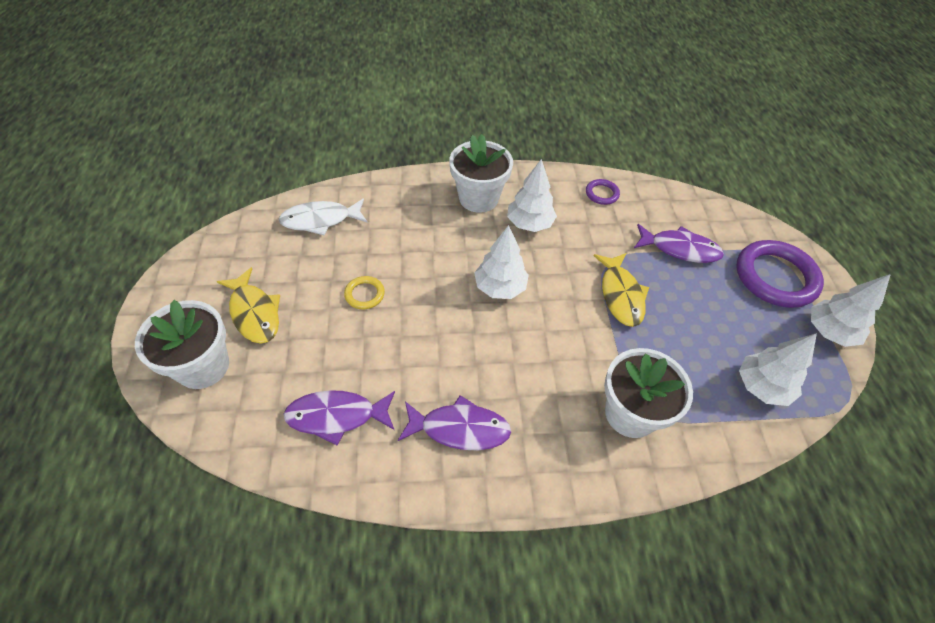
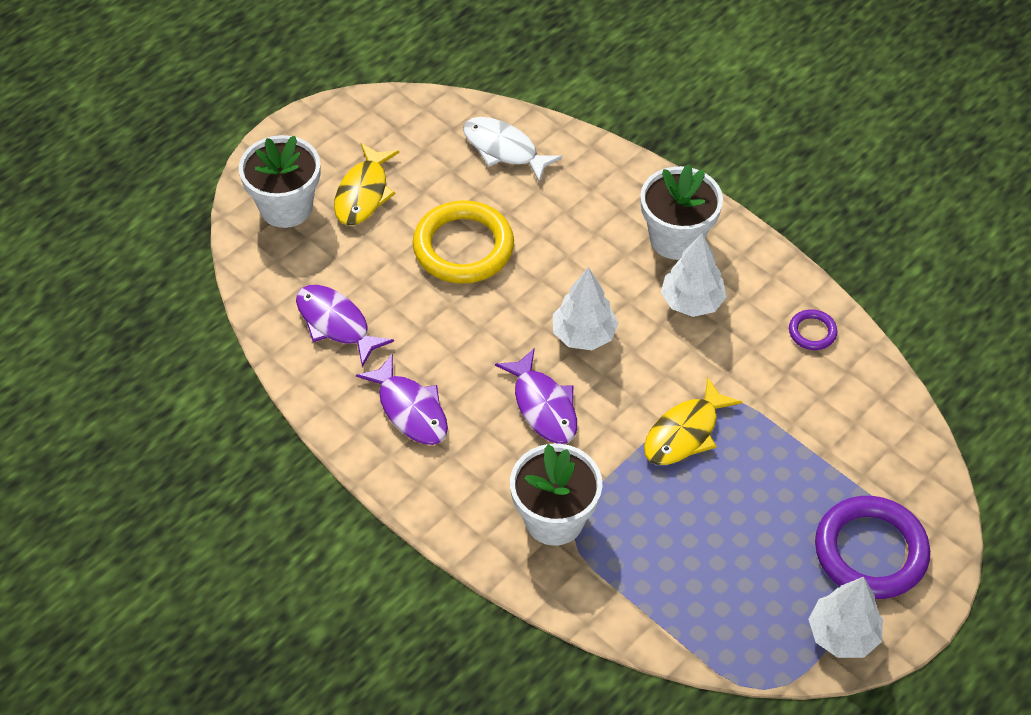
camera: 50 degrees right, 0 degrees up
(364, 294) = (463, 247): yellow ring -> yellow ring, size x2.16
(680, 249) = (811, 446): purple fish -> purple fish (543, 406)
(761, 387) = (698, 607): white tree -> none

